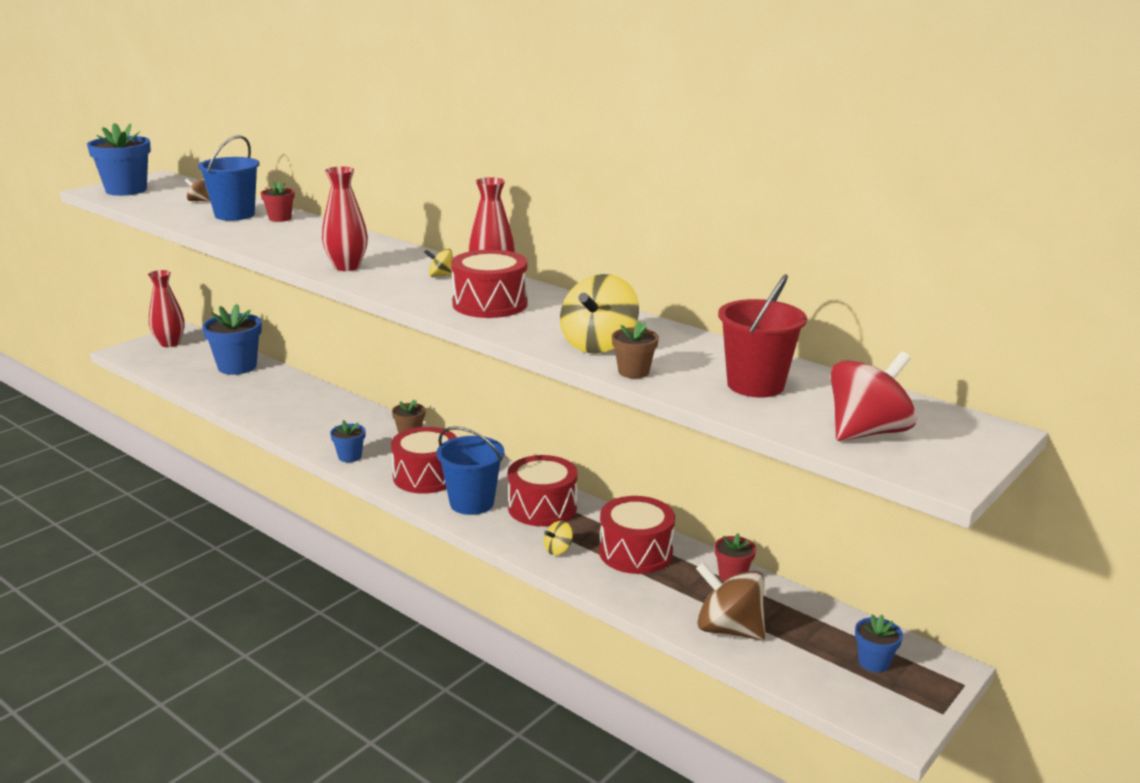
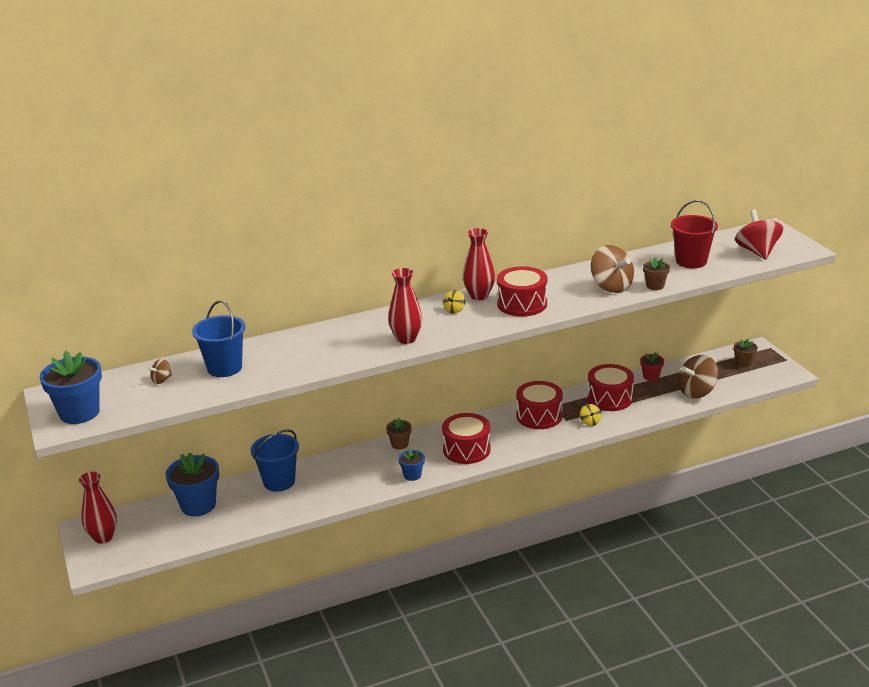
camera: 60 degrees left, 5 degrees up
(280, 218) = (257, 350): red flower pot -> none
(471, 503) = (515, 439): blue bucket -> blue bucket (279, 482)
(598, 344) = (611, 286): yellow spinning top -> brown spinning top
(873, 662) = (743, 363): blue flower pot -> brown flower pot

